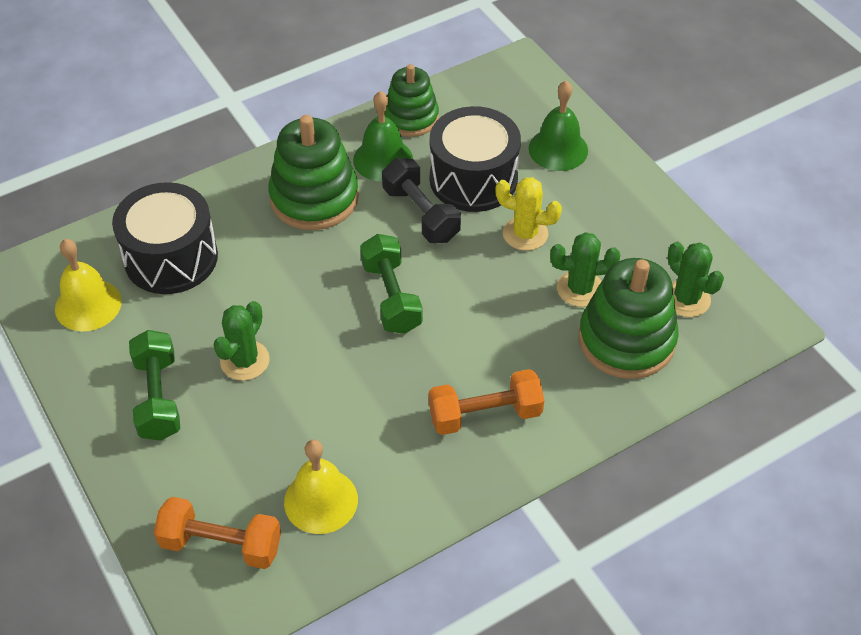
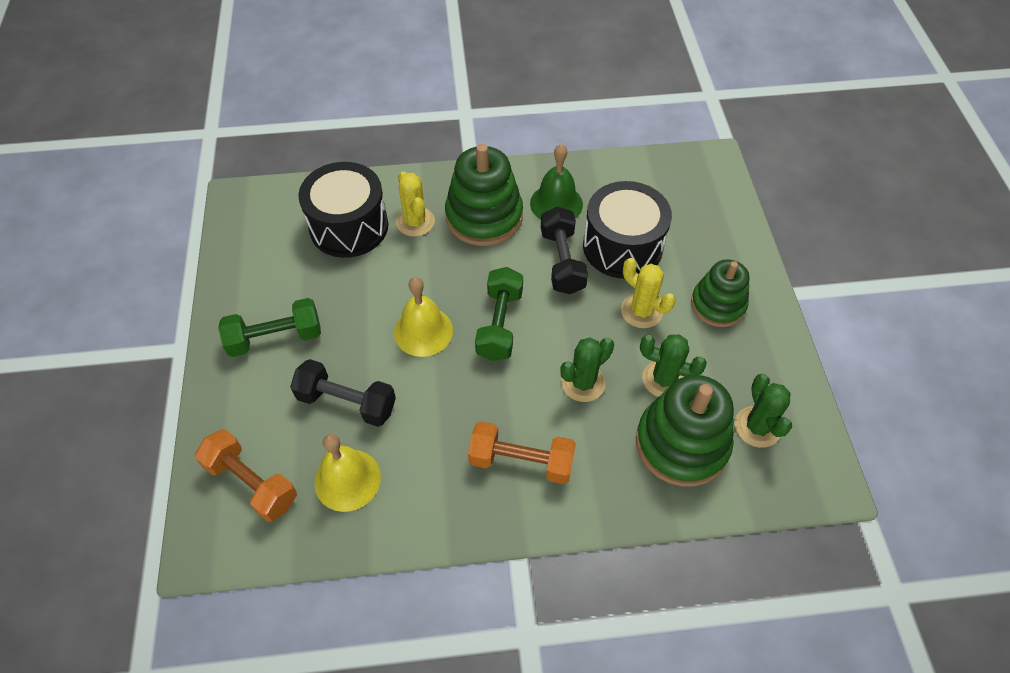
camera: 25 degrees right, 5 degrees up
(88, 305) = (268, 242): yellow bell -> yellow bell (423, 331)
(158, 397) = (275, 338): green dumbbell -> green dumbbell turned 60 degrees clockwise
(242, 228) = (415, 222): none -> yellow cactus
(245, 361) = (356, 333): green cactus -> green cactus (583, 383)
(276, 430) = (347, 402): none -> black dumbbell
(411, 118) = (598, 176): green stacking toy -> green stacking toy (718, 305)
(558, 149) = (710, 246): green bell -> none

